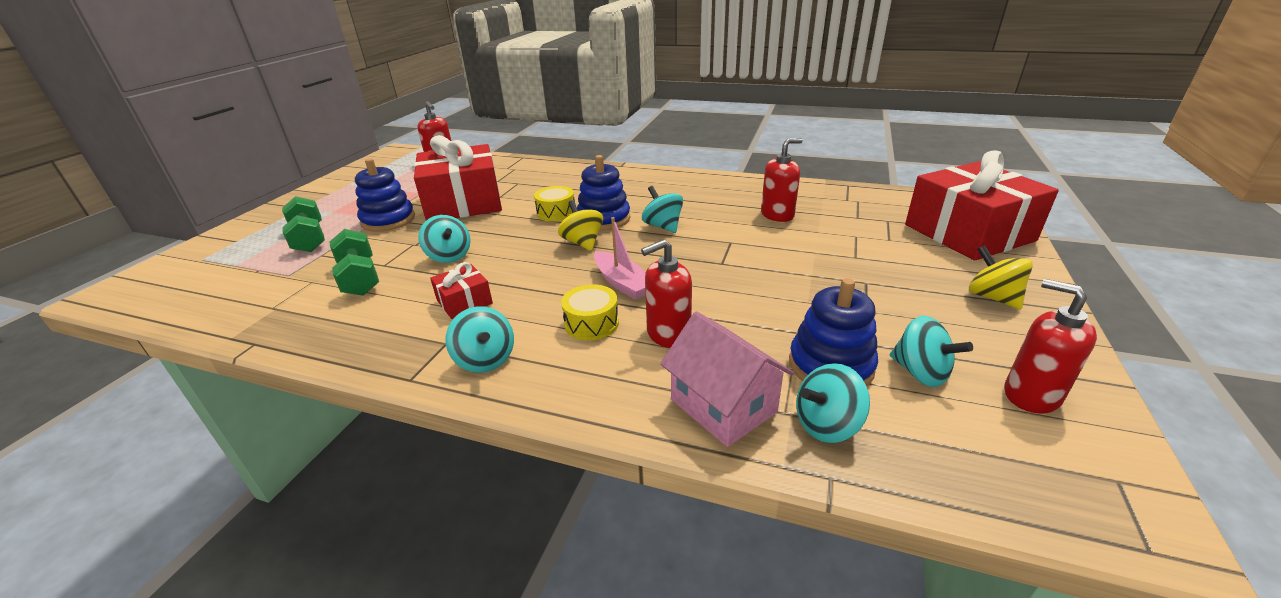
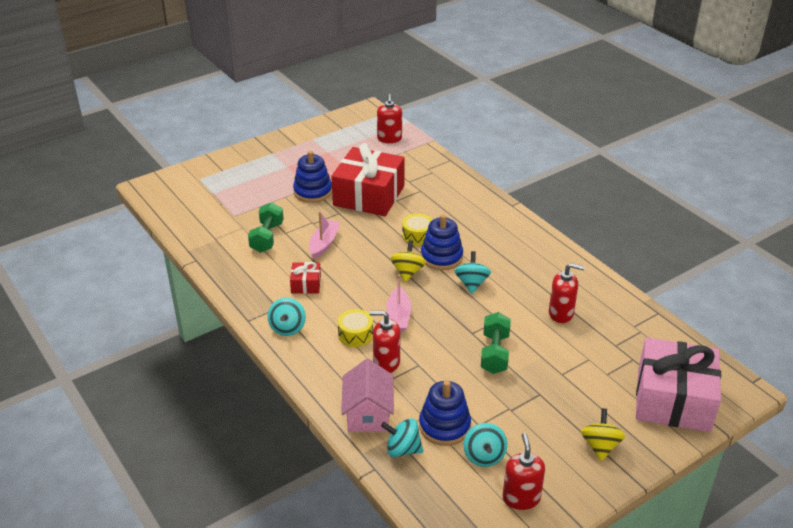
camera: 35 degrees right, 5 degrees up
(309, 239) = (260, 188): green dumbbell -> green dumbbell (494, 353)
(449, 256) = (324, 243): turquoise spinning top -> pink boat
(968, 233) = (673, 400): red gift -> pink gift

